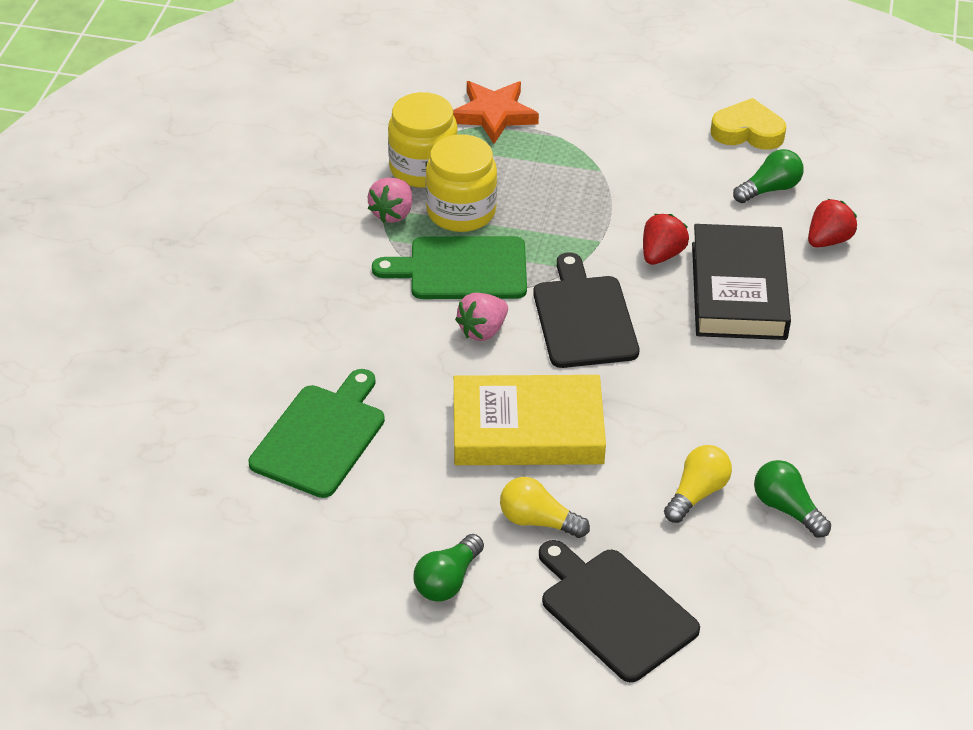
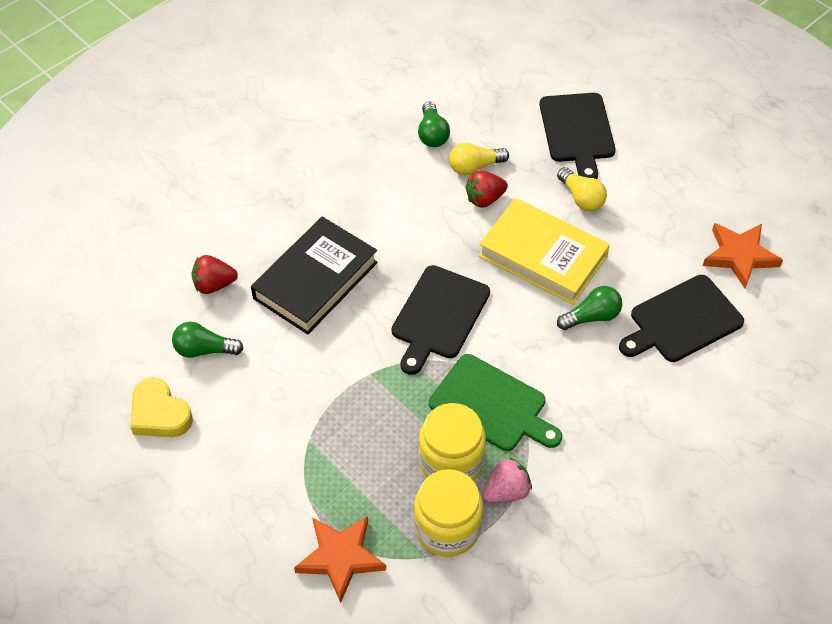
camera: 145 degrees left, 10 degrees up
(296, 546) = (739, 256): none -> orange star
(321, 437) = (682, 320): green cutting board -> black cutting board
(447, 580) = (660, 191): green light bulb -> green light bulb (592, 317)
(483, 330) = (516, 343): pink strawberry -> none
(661, 255) = (338, 337): red strawberry -> red strawberry (484, 199)

